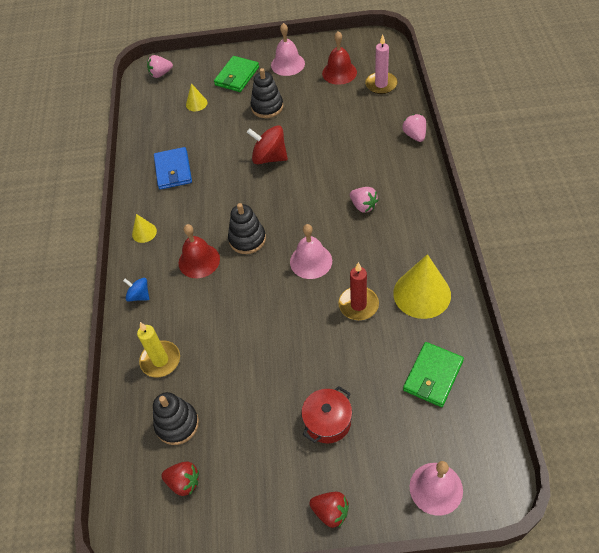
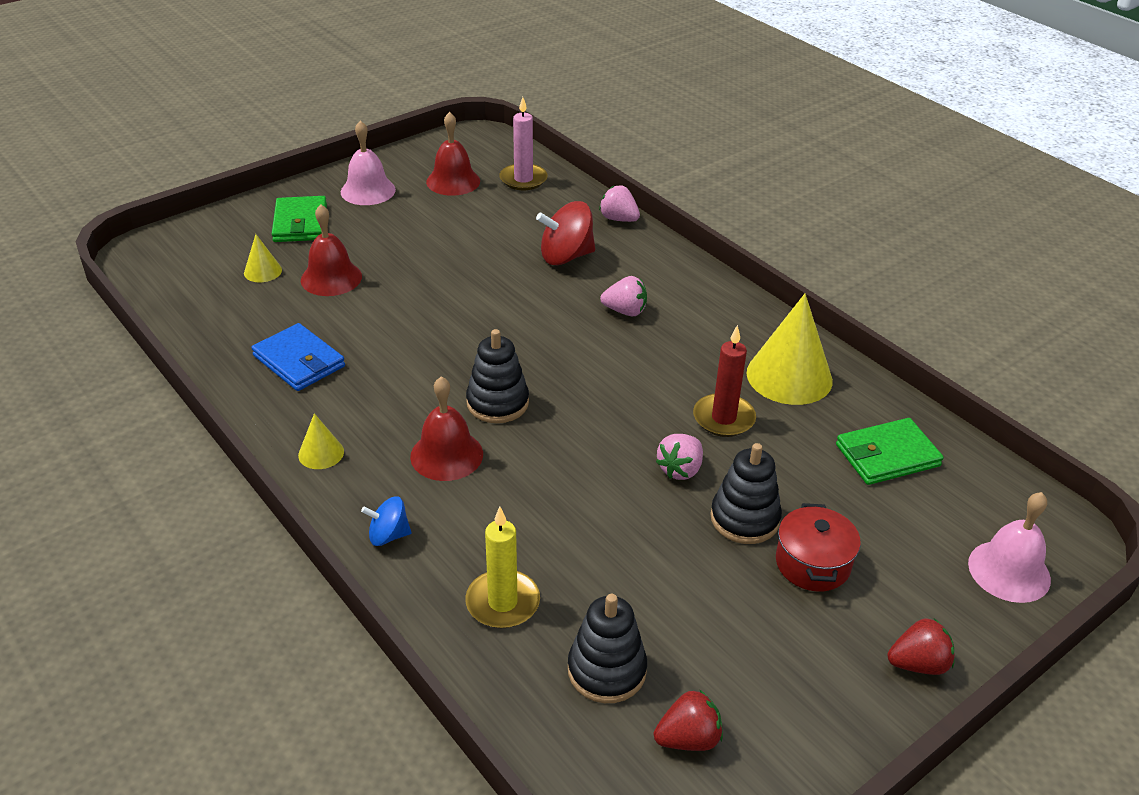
camera: 40 degrees left, 15 degrees down
(161, 74) = (166, 252): pink strawberry -> pink strawberry (680, 469)
(226, 121) = (331, 278): none -> red bell
(267, 107) = (382, 245): black stacking toy -> black stacking toy (744, 519)
(269, 157) = (440, 300): red spinning top -> red spinning top (566, 256)
(311, 261) = (613, 395): pink bell -> none
(433, 376) = (887, 455): green wallet -> green wallet turned 75 degrees clockwise

